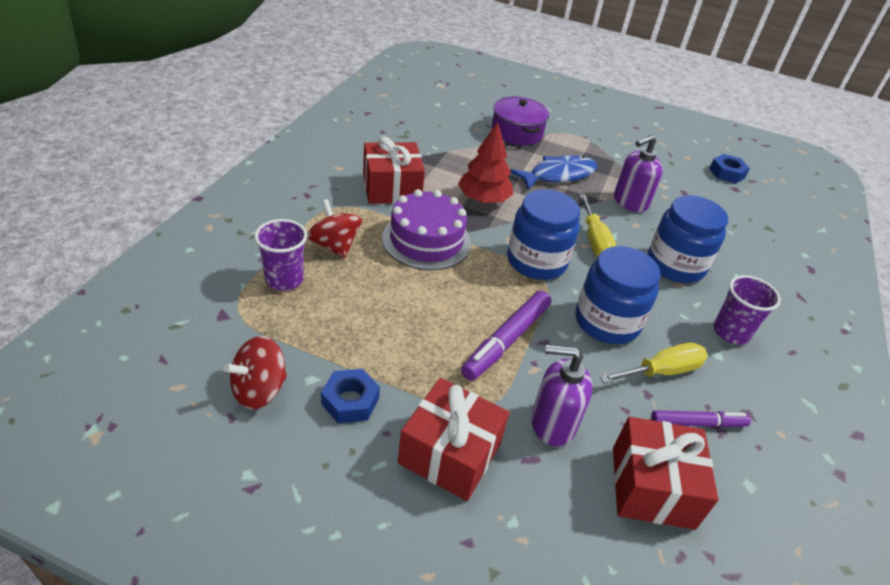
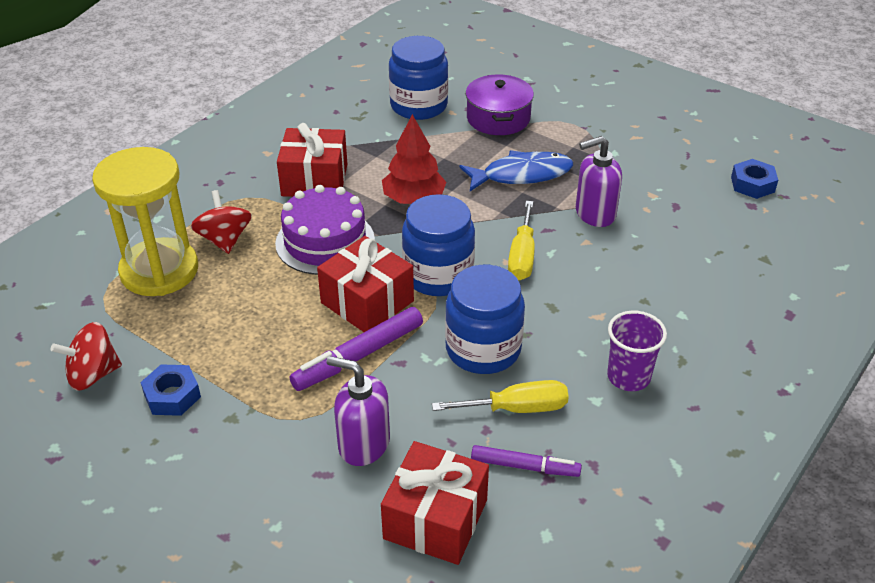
camera: 20 degrees right, 0 degrees up
(284, 279) = (159, 271): purple cup -> yellow hourglass
(450, 453) = (245, 457): red gift -> red gift (367, 302)
(675, 265) = (607, 294): blue jar -> blue jar (418, 106)

